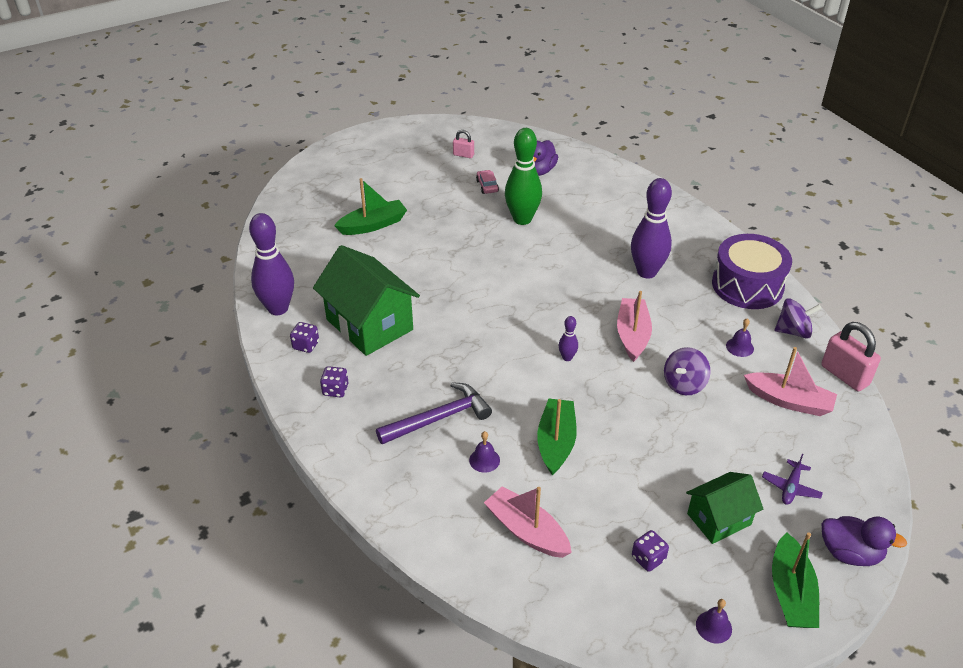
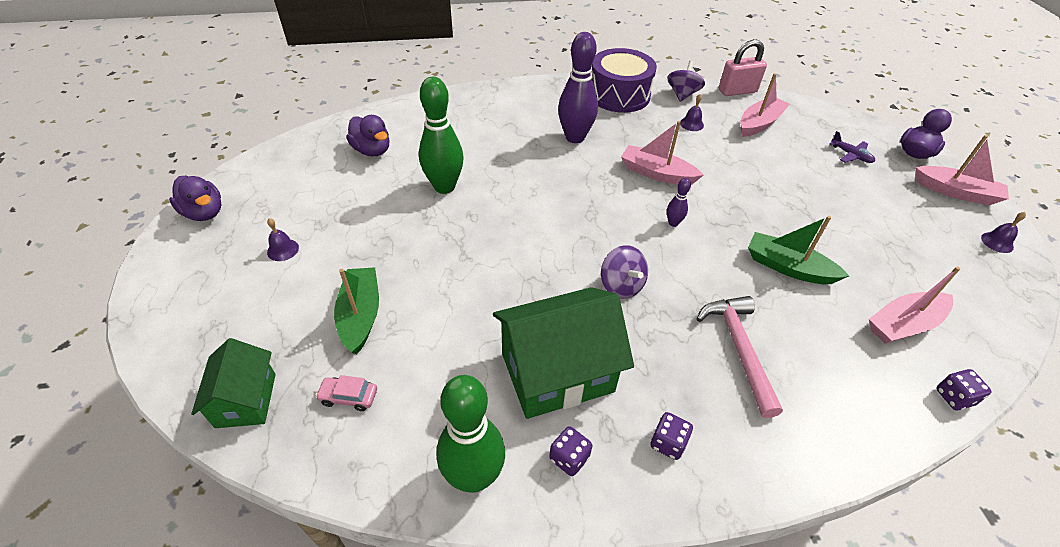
camera: 70 degrees left, 5 degrees up
(278, 308) = (474, 477): purple bowling pin -> green bowling pin
(423, 130) = (204, 213): none -> purple duck
(439, 418) = (739, 349): purple hammer -> pink hammer
(463, 155) = (290, 195): pink padlock -> none
(484, 460) = (807, 328): purple bell -> purple bell (283, 250)
(487, 186) = (366, 194): pink car -> pink car (349, 397)
(648, 558) = (930, 254): purple dice -> purple dice (954, 397)
(684, 384) = (728, 166): purple spinning top -> purple spinning top (621, 286)
(719, 519) = (884, 201): green house -> green house (246, 400)
(791, 592) = (956, 192): green boat -> pink boat

